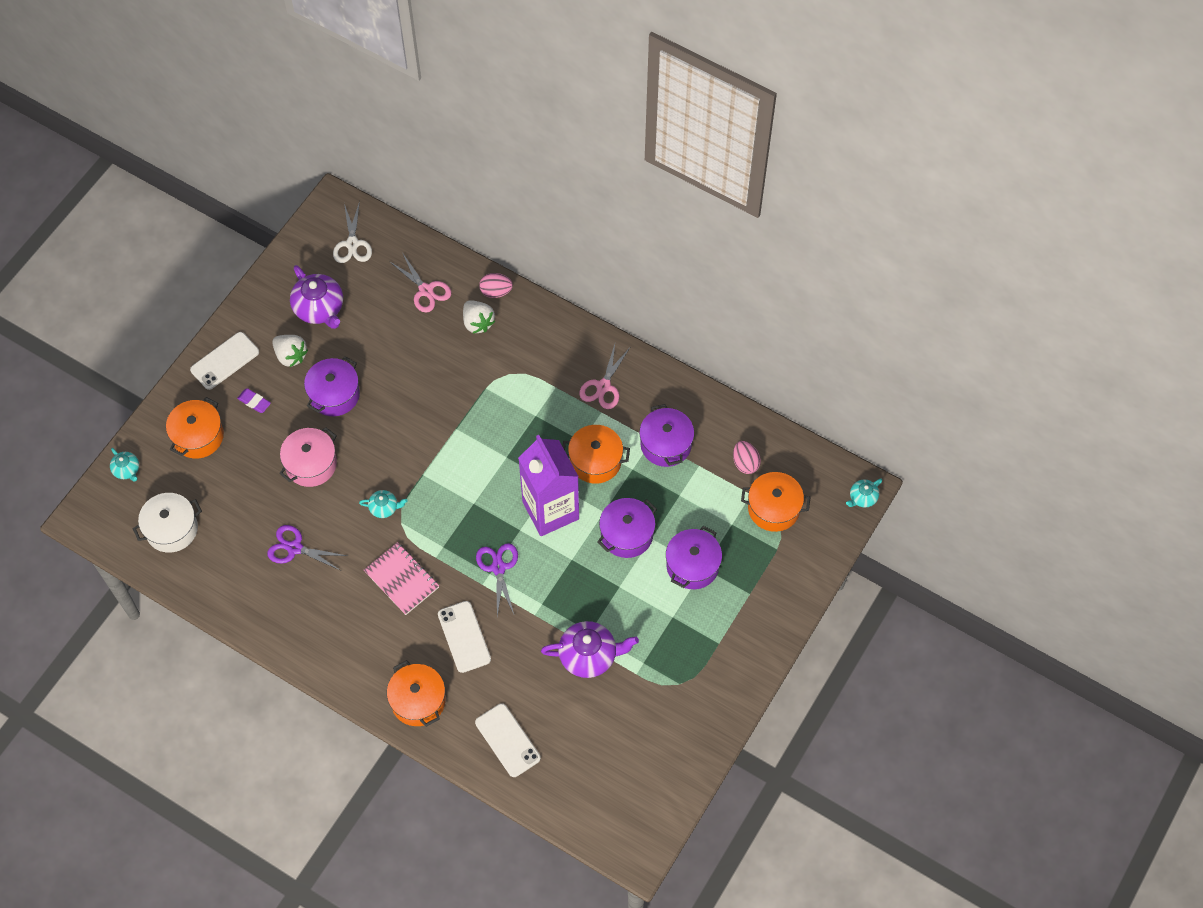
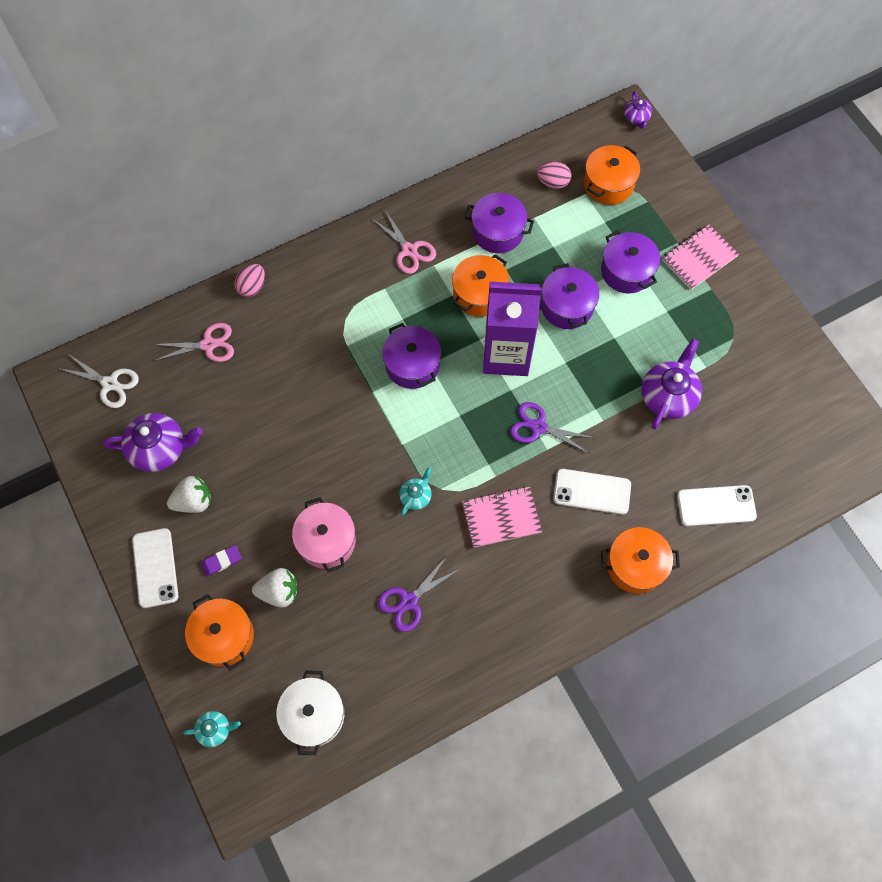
camera: 60 degrees left, 5 degrees up
(334, 394) = (264, 481): purple pot -> purple pot (412, 365)
(478, 323) = (274, 318): white strawberry -> white strawberry (279, 592)
(744, 619) = (699, 258): none -> pink notebook
(862, 498) = (636, 118): turquoise teapot -> purple teapot

